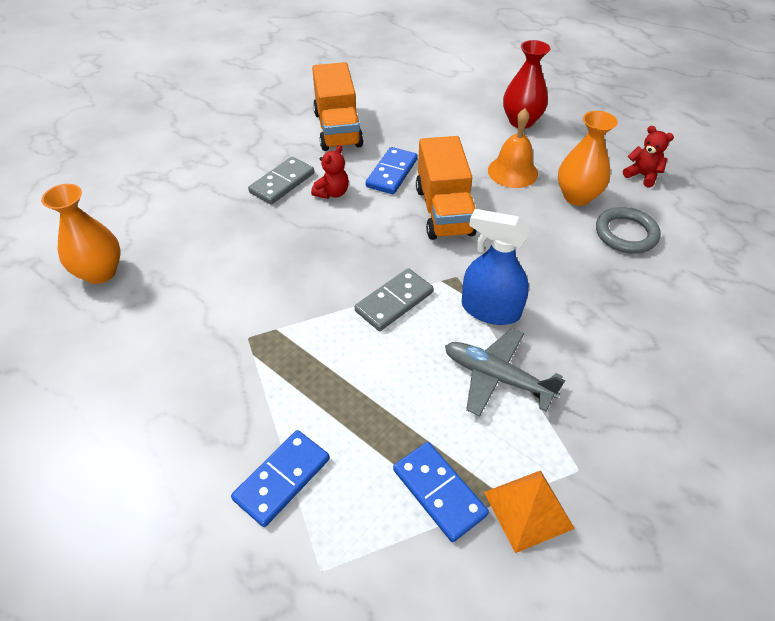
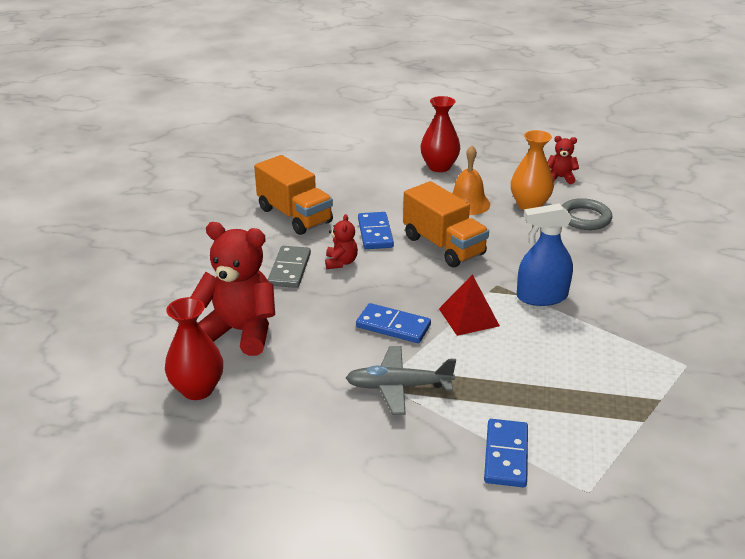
camera: 30 degrees left, 15 degrees down
(100, 272) = (197, 389): orange vase -> red vase
(184, 230) = (240, 331): none -> red teddy bear
(394, 301) = (468, 317): grey domino -> red pyramid
(439, 492) = (616, 415): blue domino -> blue domino (393, 326)
(496, 377) = (586, 335): grey plane -> grey plane (398, 387)
(528, 510) = (679, 399): orange pyramid -> none

